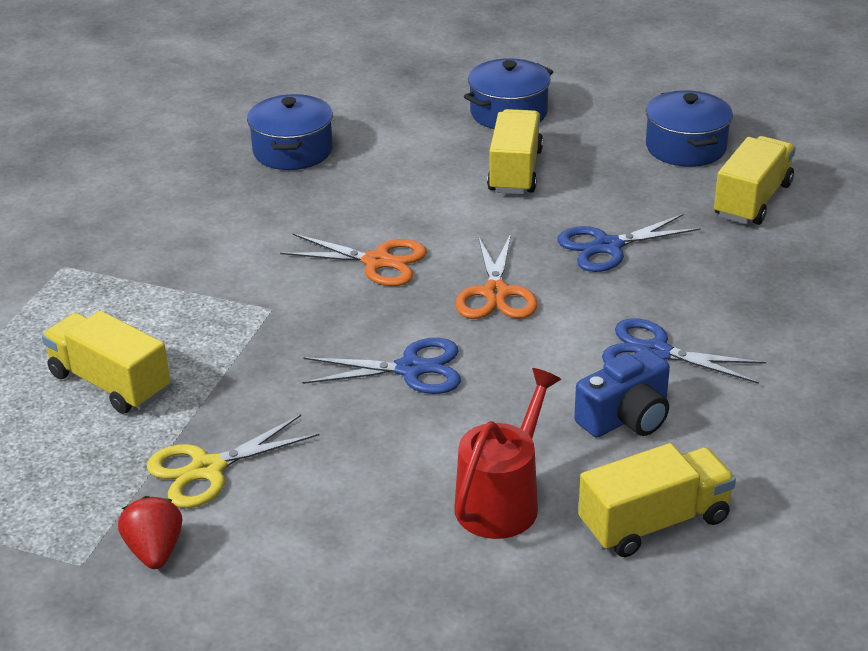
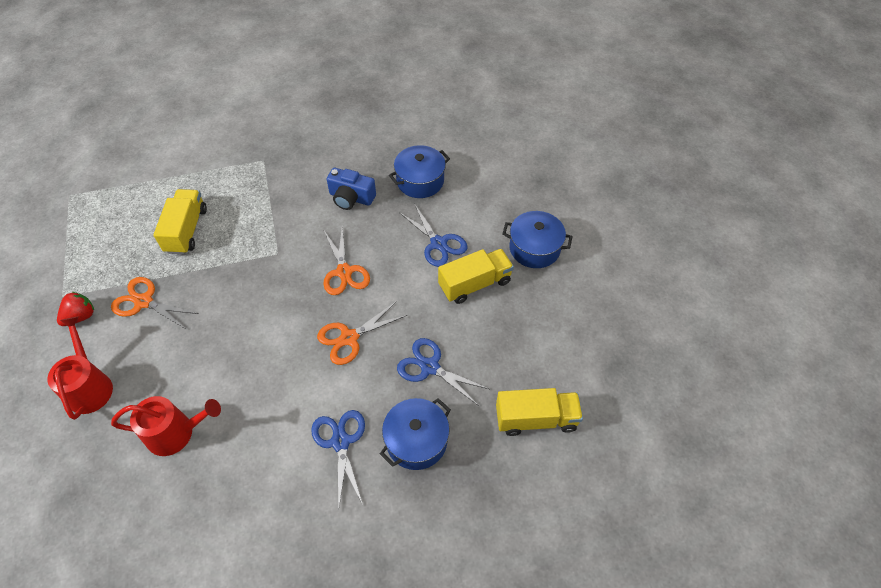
camera: 55 degrees right, 20 degrees up
(208, 469) = (144, 302): yellow scissors -> orange scissors
(319, 575) = (90, 387): none -> red watering can
(410, 369) = (261, 337): blue scissors -> blue scissors (438, 243)
(626, 417) = (273, 456): blue camera -> blue camera (351, 198)
(654, 522) = (190, 513): yellow truck -> none
(685, 147) = (569, 354): blue pot -> blue pot (416, 441)

